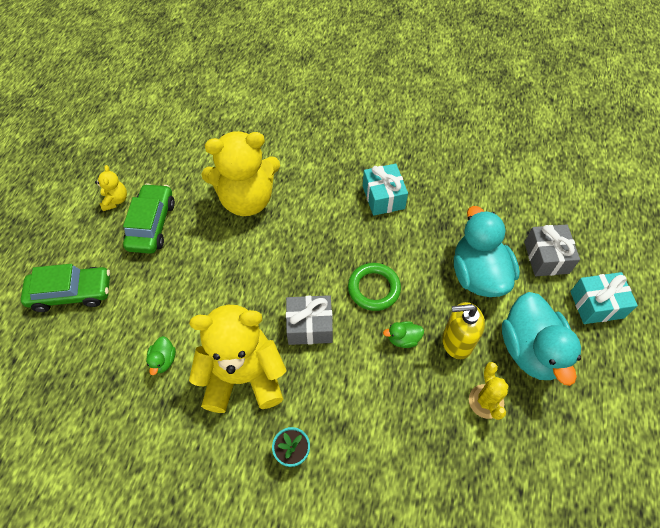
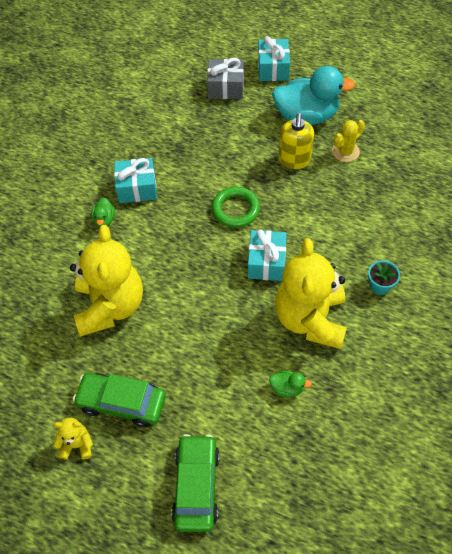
camera: 80 degrees left, 0 degrees up
(309, 326) = (266, 262): grey gift -> turquoise gift
(403, 339) = (287, 195): green duck -> green duck (104, 219)
(478, 274) = (234, 134): turquoise duck -> none
(486, 401) = (345, 151): yellow cactus -> yellow cactus turned 45 degrees counterclockwise

